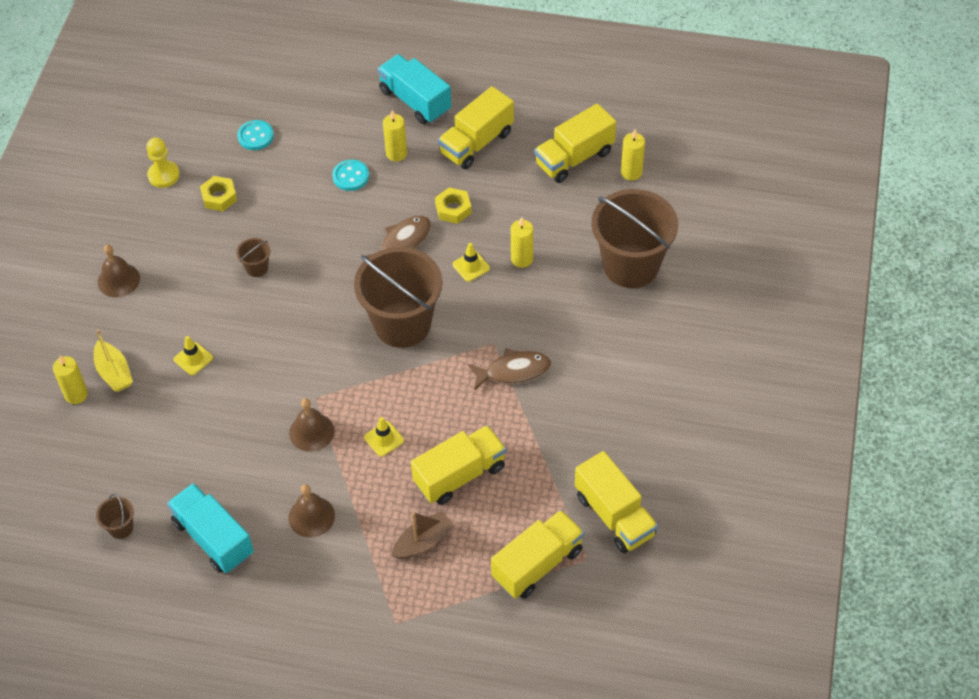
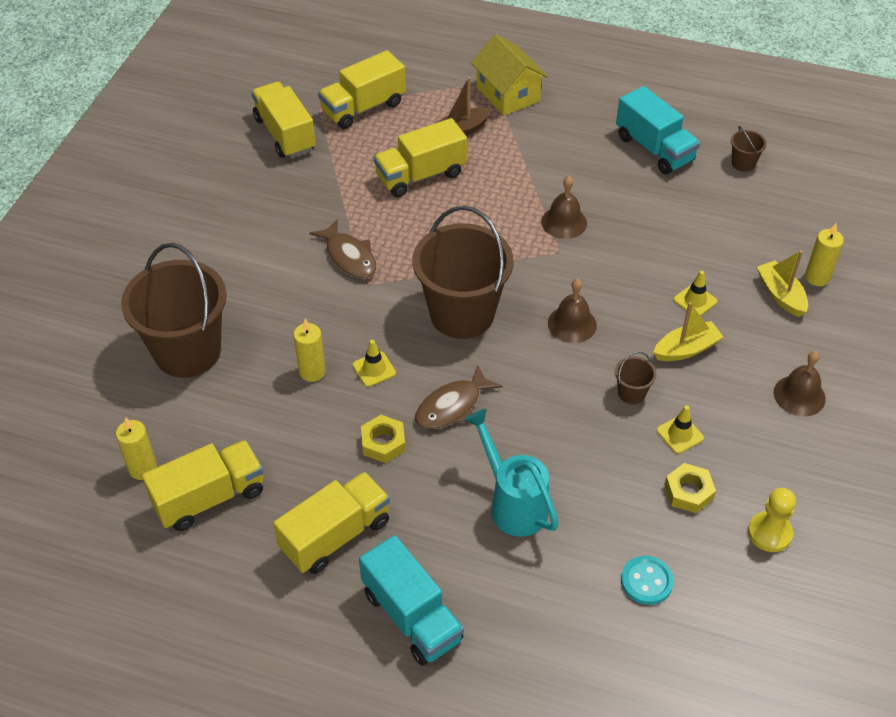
camera: 175 degrees left, 5 degrees down
(207, 311) = (686, 349): none -> yellow boat
(311, 516) = (563, 156): brown bell -> brown bell (572, 324)
(350, 176) = (512, 503): turquoise button -> turquoise watering can
(375, 604) = (508, 94): none -> yellow house
(384, 439) = (491, 210): yellow traffic cone -> yellow traffic cone (680, 434)
(396, 153) = (448, 531): yellow candle -> none
(513, 371) = (349, 257): brown fish -> brown fish turned 120 degrees counterclockwise

